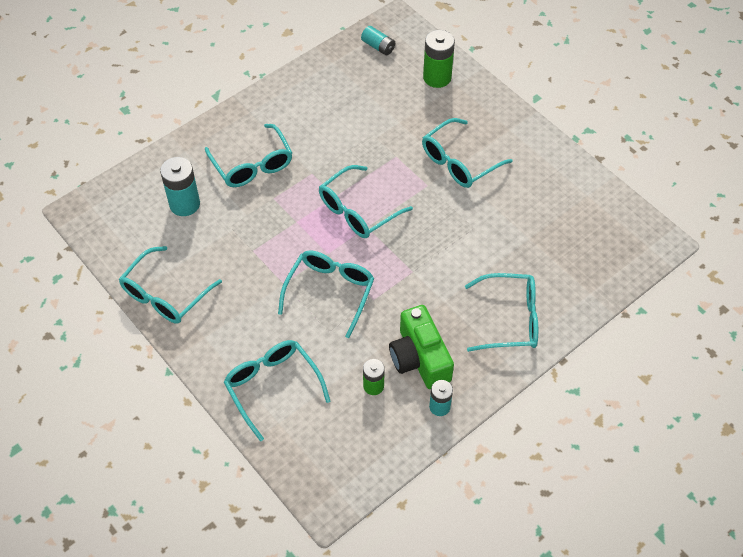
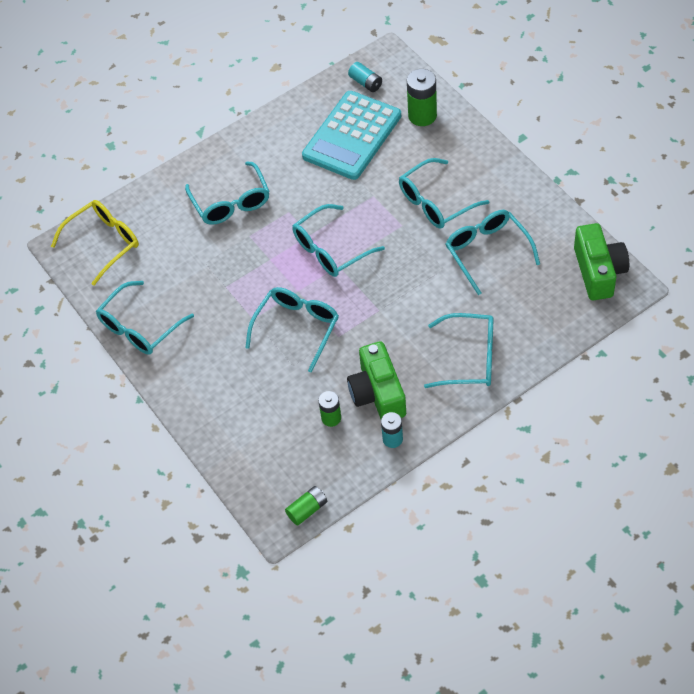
camera: 10 degrees right, 0 degrees up
(123, 208) = (104, 243): none -> yellow glasses
(184, 204) = (163, 240): turquoise battery -> none
(272, 386) = (235, 416): turquoise glasses -> turquoise glasses (487, 251)
(356, 486) = (307, 510): none -> green battery
(369, 98) = (352, 136): none -> turquoise calculator
(628, 228) = (598, 271): none -> green camera

